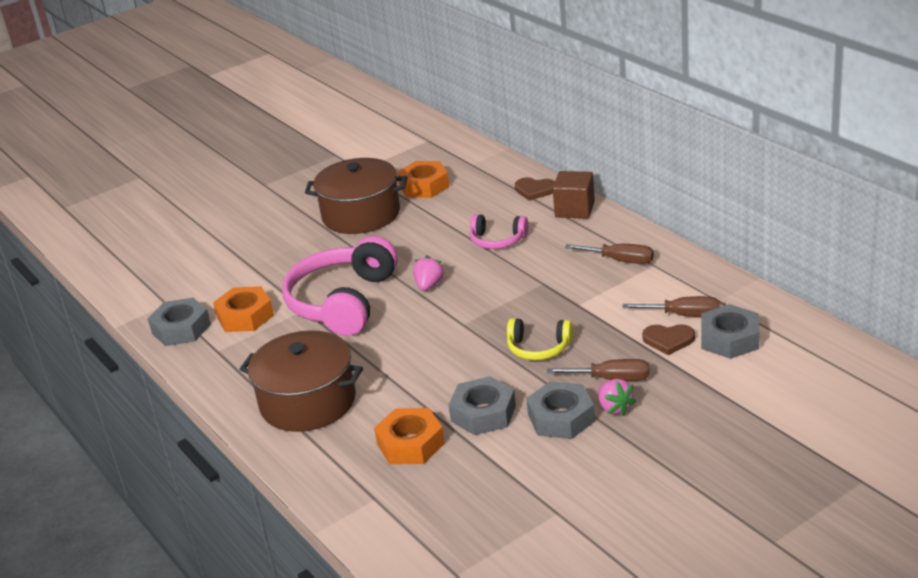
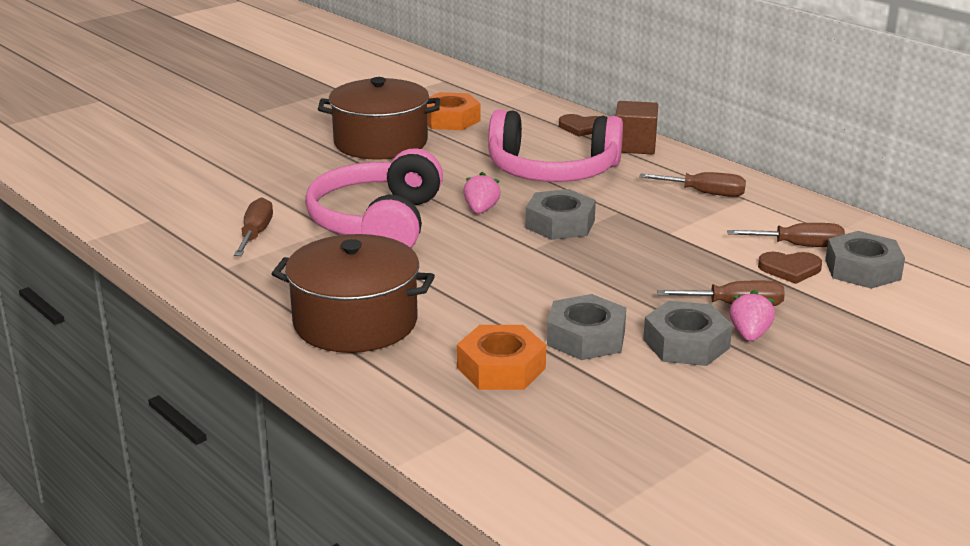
camera: 10 degrees left, 5 degrees down
(181, 329) = (174, 244): grey nut -> grey nut (560, 224)
(245, 316) = (255, 234): orange nut -> brown screwdriver
(497, 240) = (552, 171): pink headphones -> pink headphones, size x1.99
(538, 348) = (635, 273): yellow headphones -> none
(614, 408) = (749, 334): pink strawberry -> pink strawberry turned 135 degrees counterclockwise

